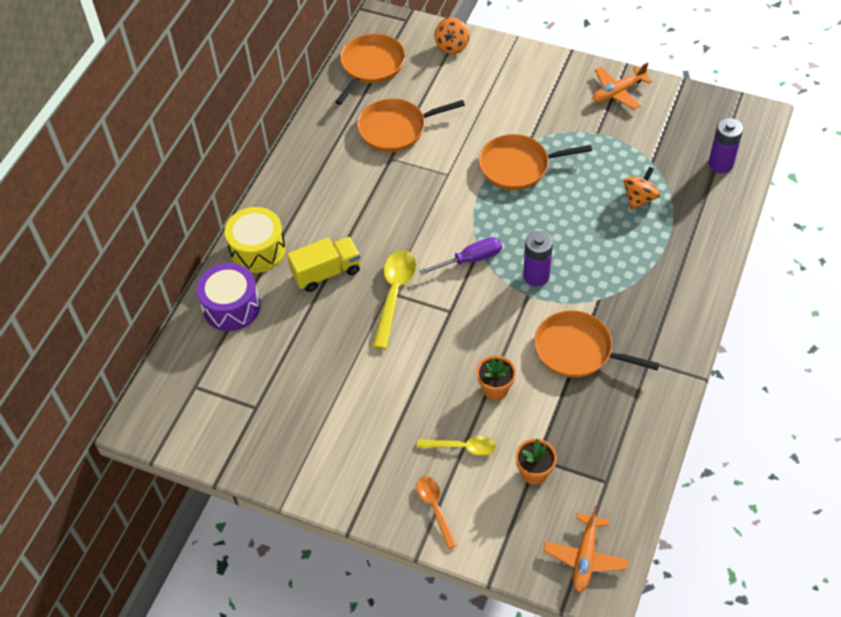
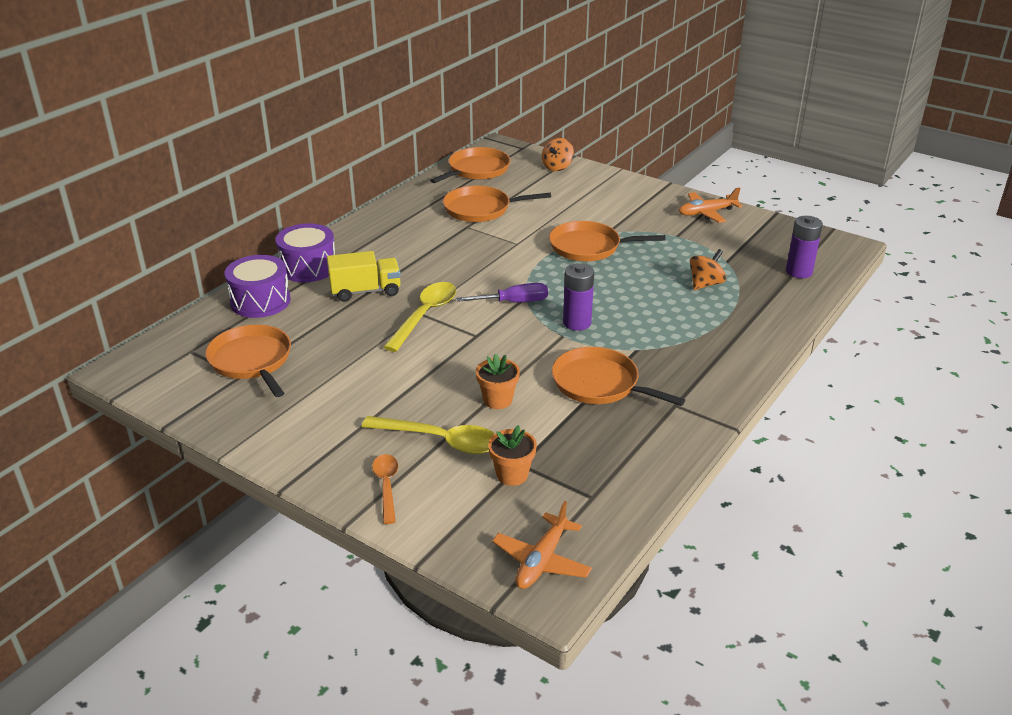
camera: 10 degrees right, 20 degrees down
(258, 250) = (308, 267): yellow drum -> purple drum
(258, 387) = (252, 361): none -> orange pan
(462, 447) = (440, 440): yellow spoon -> yellow spoon, size x1.61

